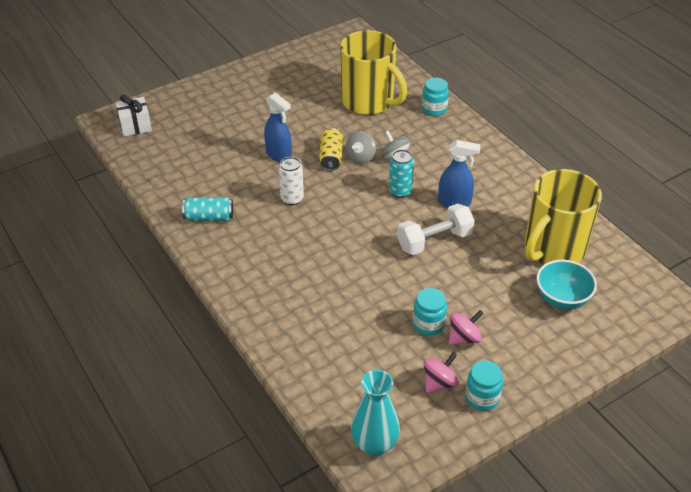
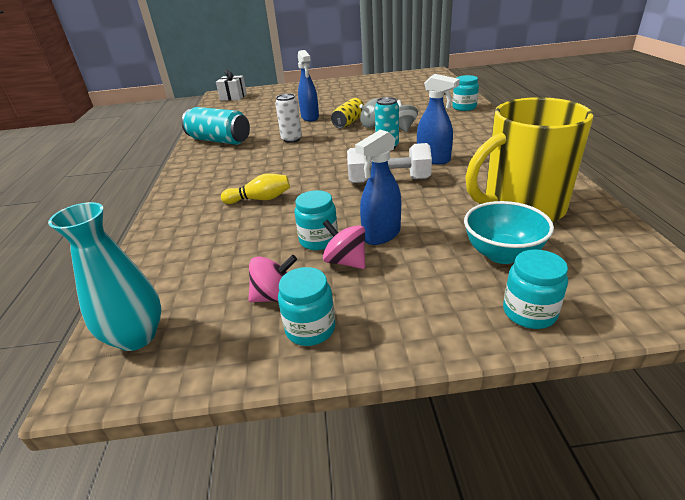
camera: 30 degrees right, 10 degrees down
(209, 217) = (219, 140): turquoise can -> turquoise can, size x1.53
(339, 293) = (260, 199): none -> yellow bowling pin
(369, 102) = (410, 100): yellow mug -> none
(464, 338) = (346, 261): pink spinning top -> pink spinning top turned 135 degrees counterclockwise
(471, 305) = (381, 235): none -> blue spray bottle
(598, 342) = (529, 312): none -> turquoise jar

